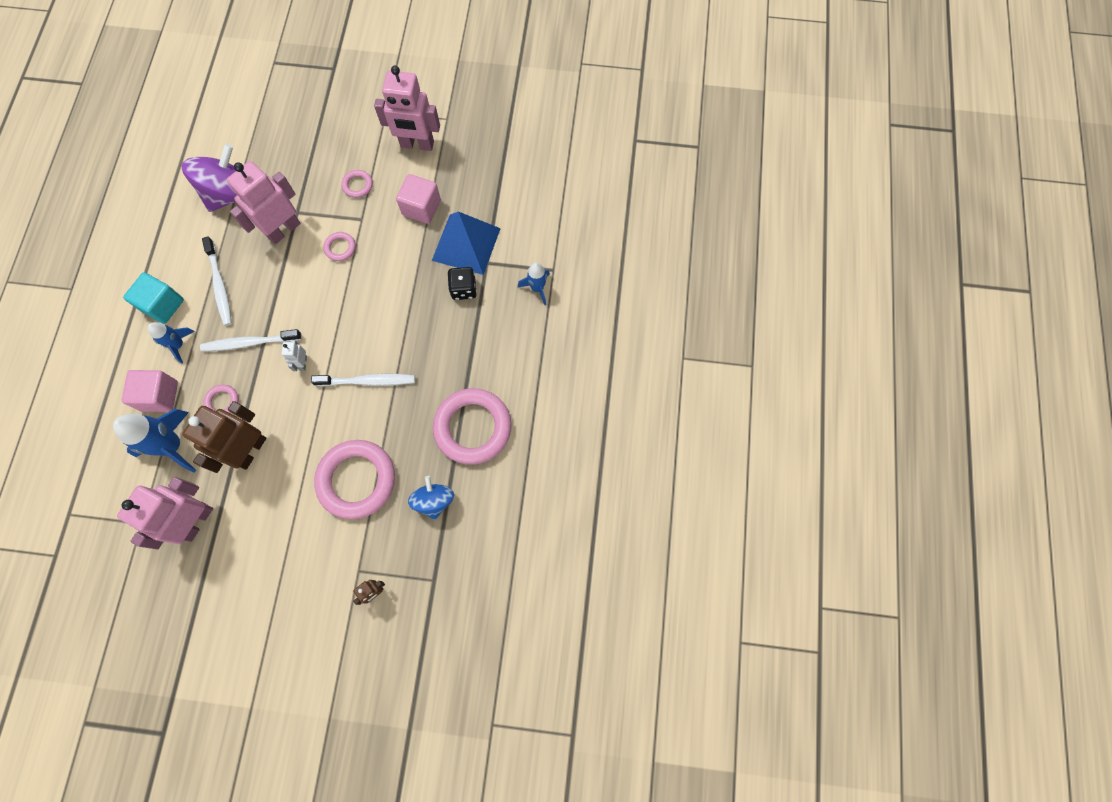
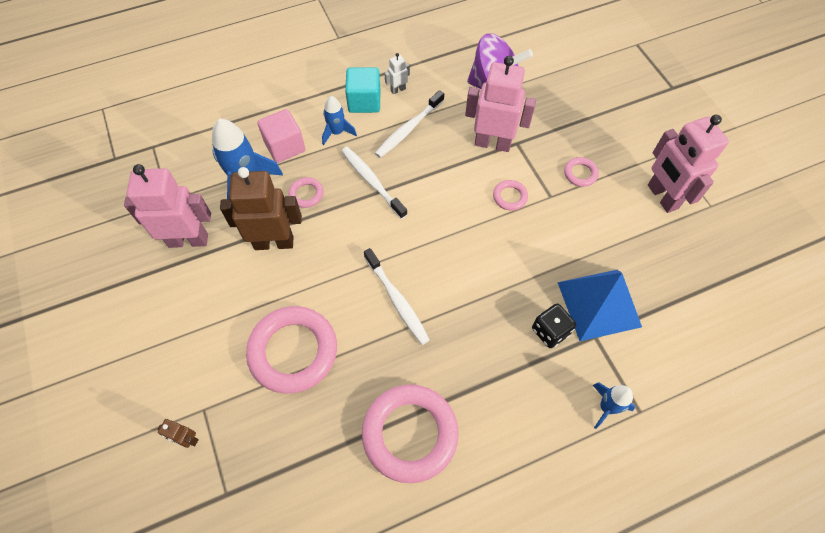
camera: 60 degrees right, 10 degrees down
(303, 363) = (380, 234): white robot -> white robot (398, 89)
(421, 208) = (603, 240): pink cube -> none
(434, 501) = (310, 441): blue spinning top -> none

